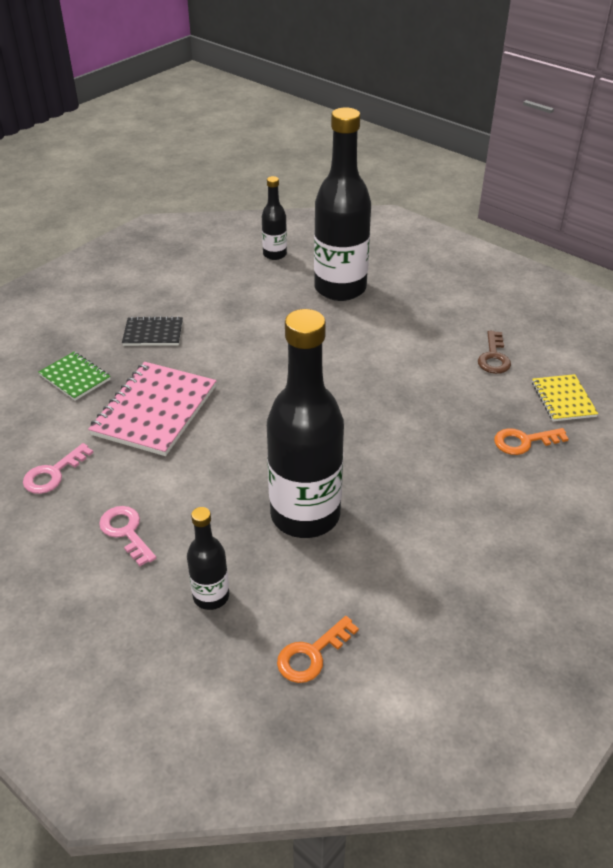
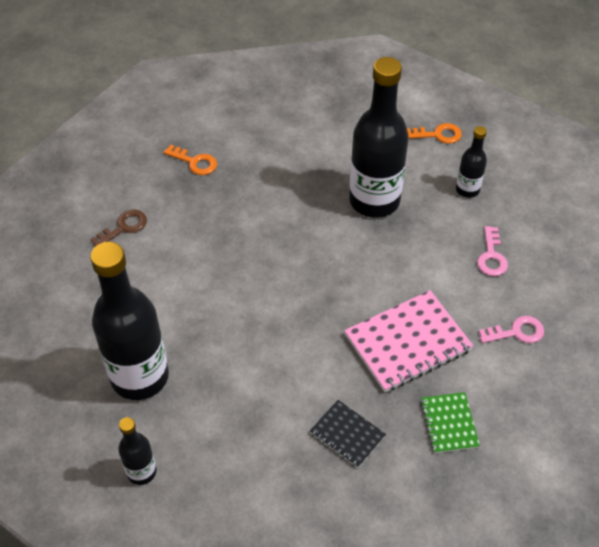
camera: 140 degrees left, 10 degrees up
(563, 399) = (130, 171): yellow notebook -> none

